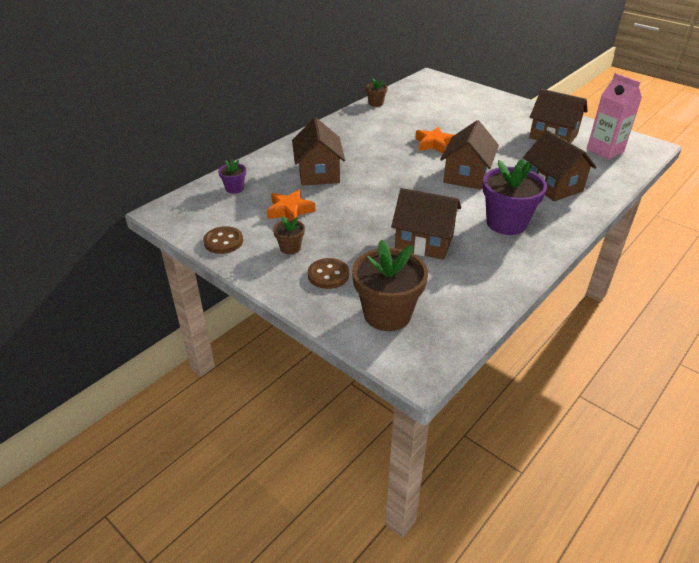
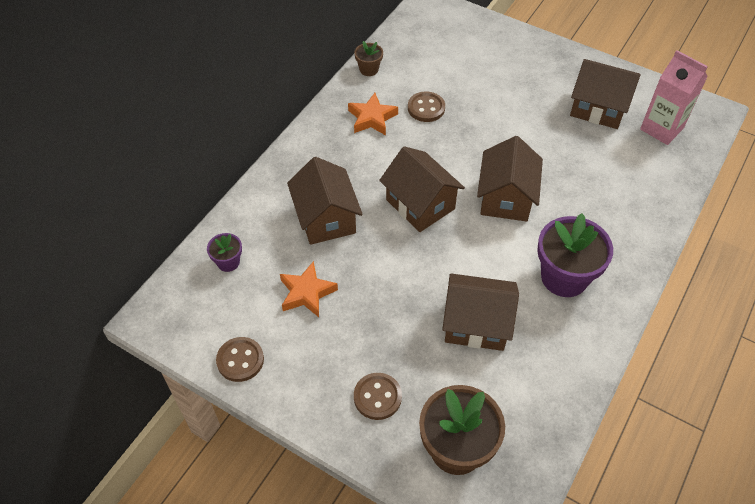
camera: 10 degrees left, 15 degrees up
(290, 248) = (323, 358): brown flower pot -> none
(414, 125) = (426, 108): none -> brown button
(434, 144) = (457, 142): orange star -> orange star (372, 118)
(553, 186) = (609, 202): brown house -> brown house (420, 204)

